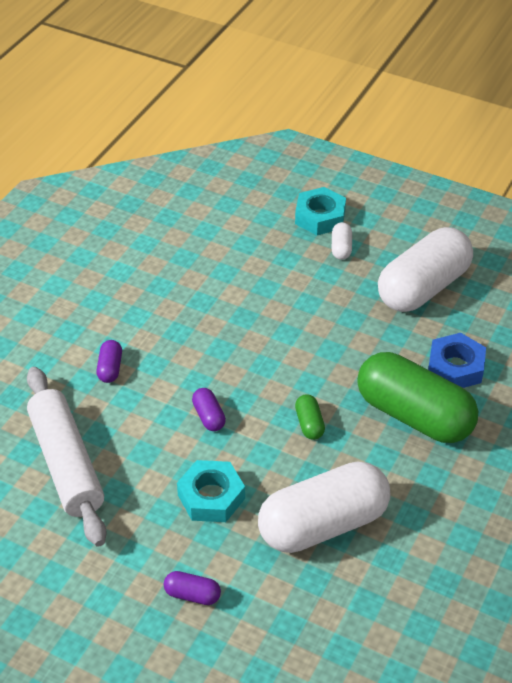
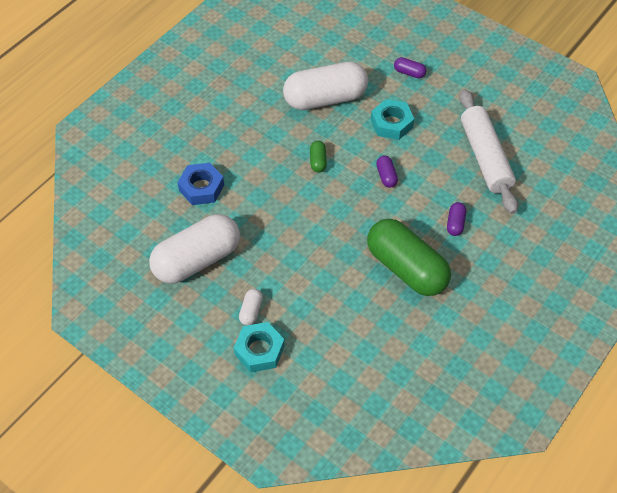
camera: 170 degrees left, 10 degrees up
(414, 415) = (245, 157): green capsule -> green capsule (406, 268)

